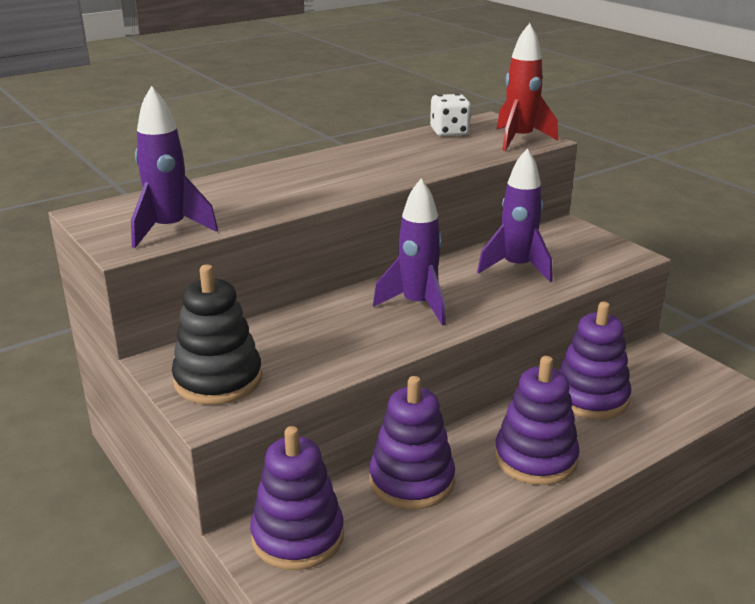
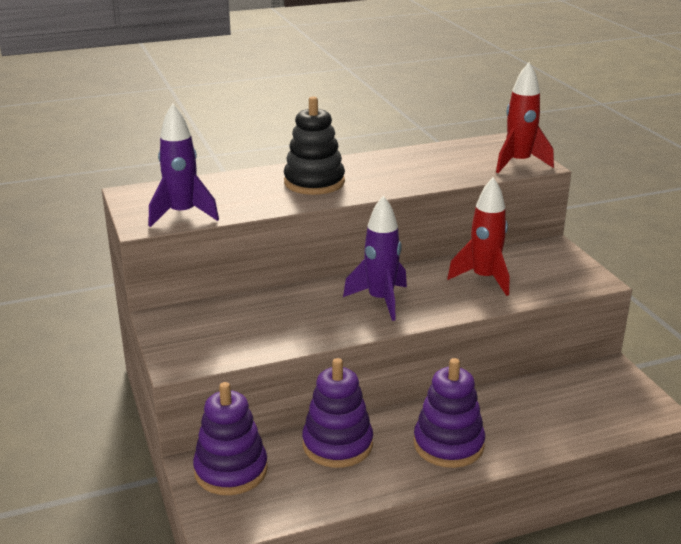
camera: 15 degrees right, 0 degrees up
(218, 380) = (195, 339): black stacking toy -> black stacking toy (314, 182)
(449, 132) = (460, 149): white dice -> none
(516, 267) = (484, 279): purple rocket -> red rocket
(590, 397) = (524, 402): purple stacking toy -> none

